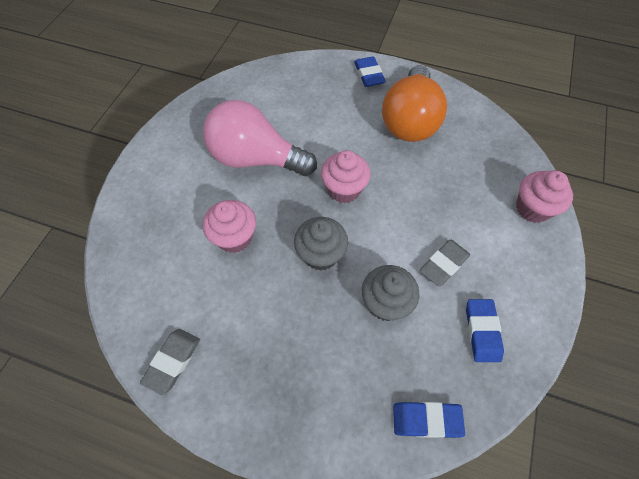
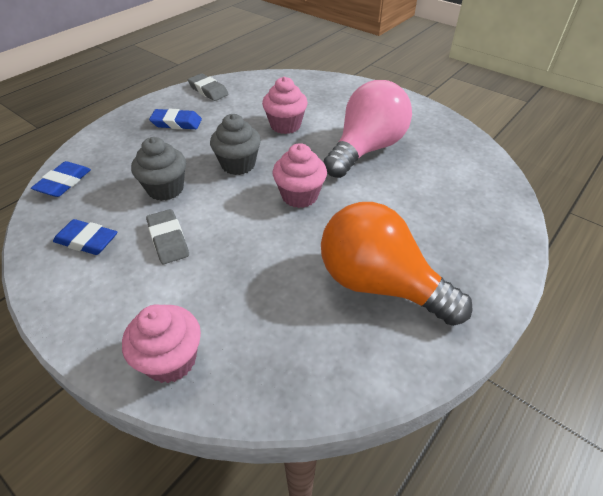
camera: 110 degrees right, 15 degrees down
(369, 75) = (483, 270): blue eraser -> blue eraser (176, 123)

